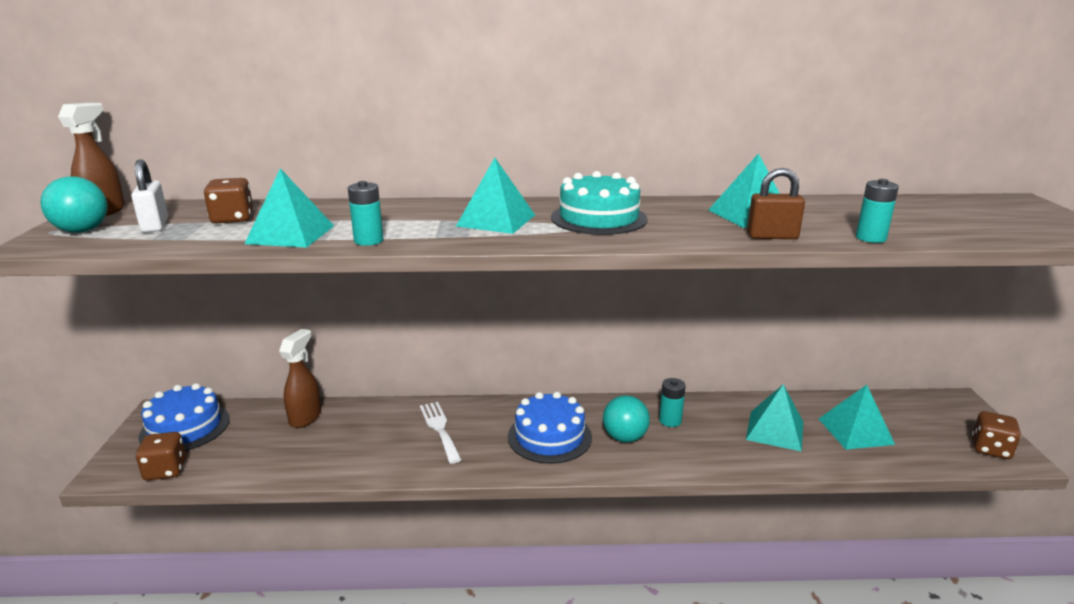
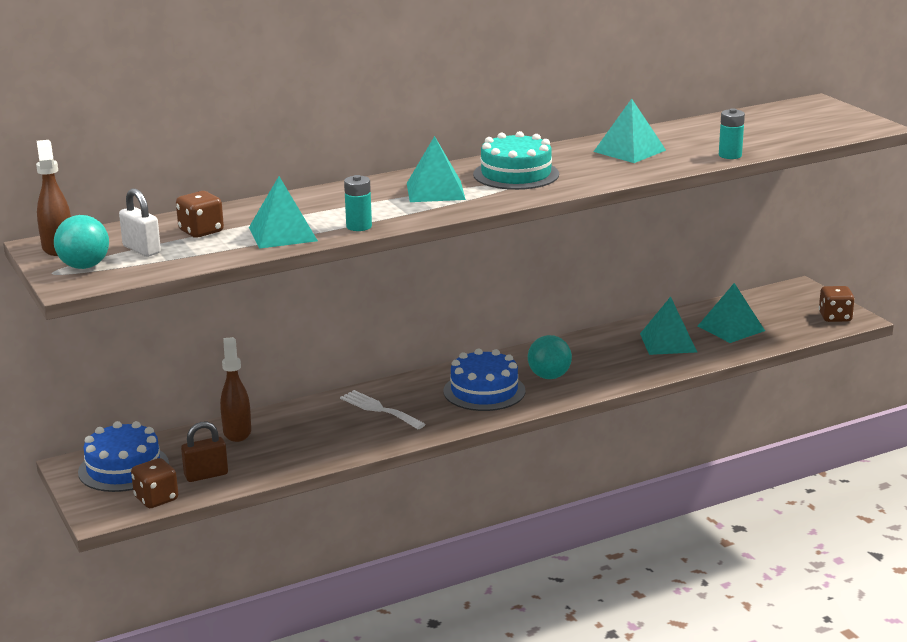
camera: 25 degrees left, 0 degrees up
(670, 420) = (577, 355): turquoise battery -> none
(772, 236) = (661, 166): brown padlock -> brown padlock (206, 475)

